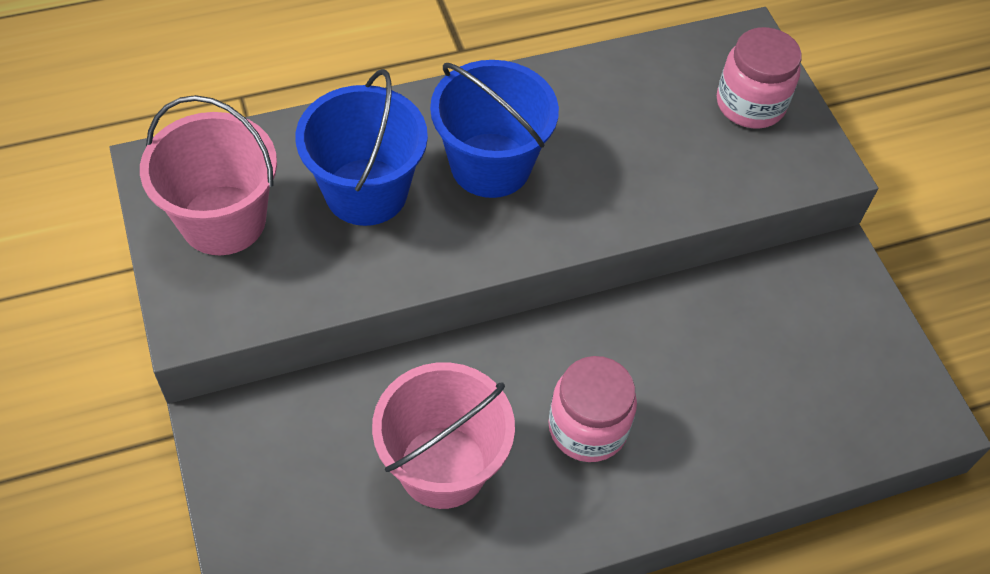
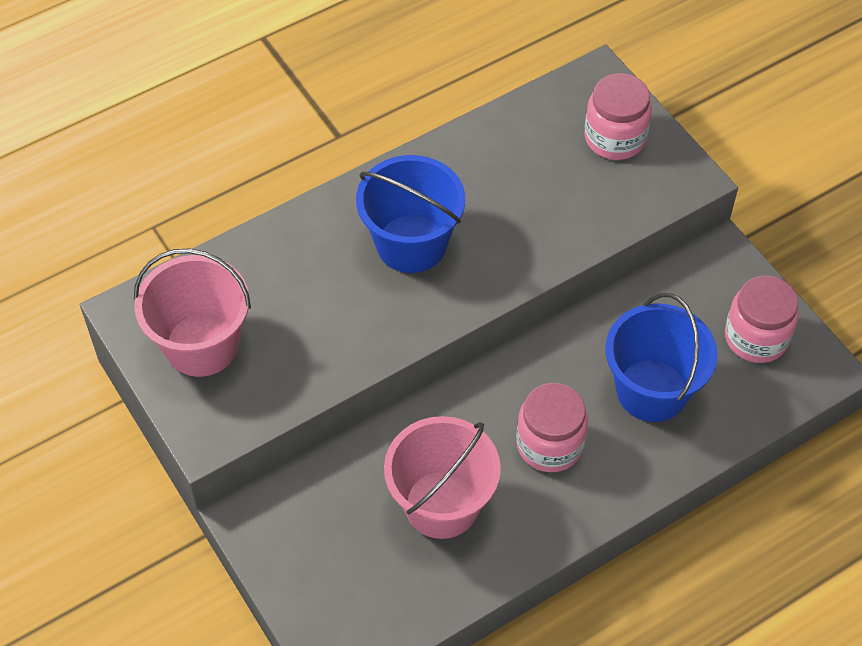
camera: 10 degrees left, 0 degrees up
(366, 192) = (314, 292): blue bucket -> blue bucket (652, 390)
(859, 362) = (756, 337): none -> pink jar

